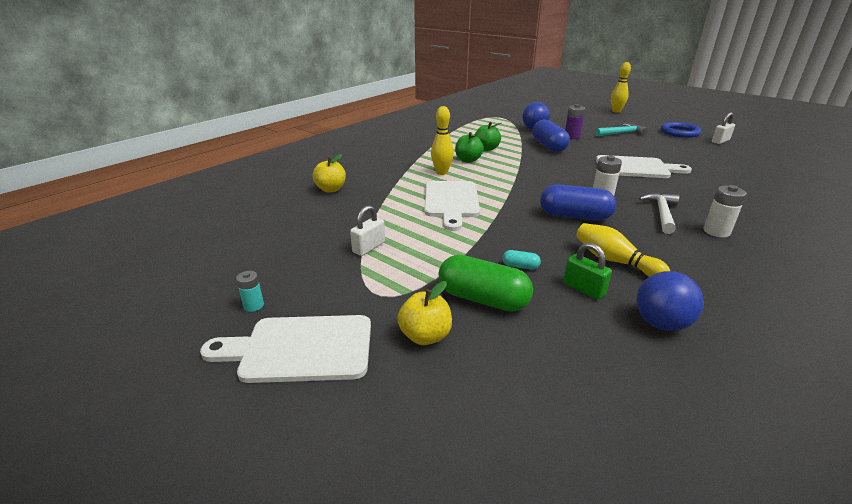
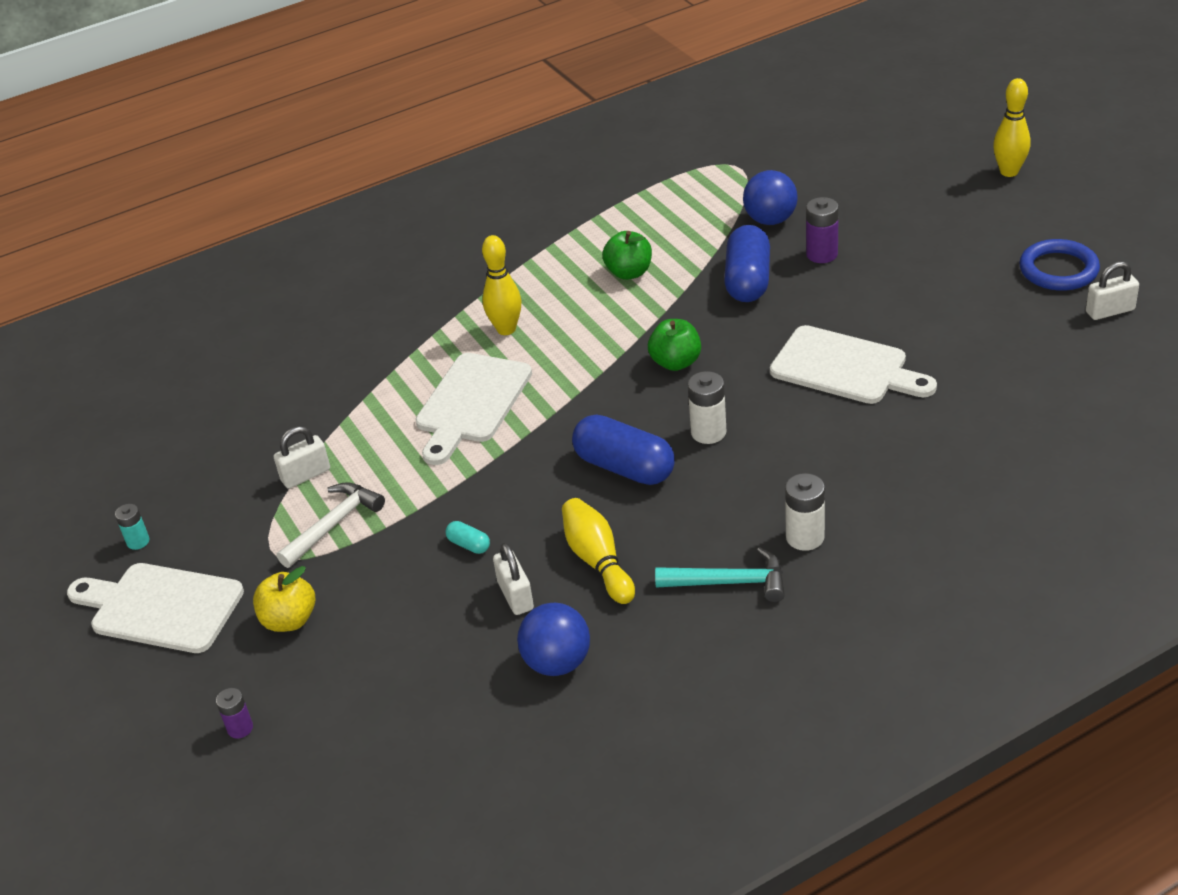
camera: 25 degrees right, 10 degrees up
(331, 189) = (318, 345): yellow apple -> none
(446, 438) = (240, 728): none -> purple battery
(468, 160) = (573, 301): green apple -> green apple (676, 362)
(483, 299) = (385, 585): green capsule -> none
(584, 289) = (515, 596): green padlock -> white padlock
(621, 133) = (933, 256): turquoise hammer -> turquoise hammer (730, 582)
(661, 213) = (764, 485): white hammer -> white hammer (334, 524)

